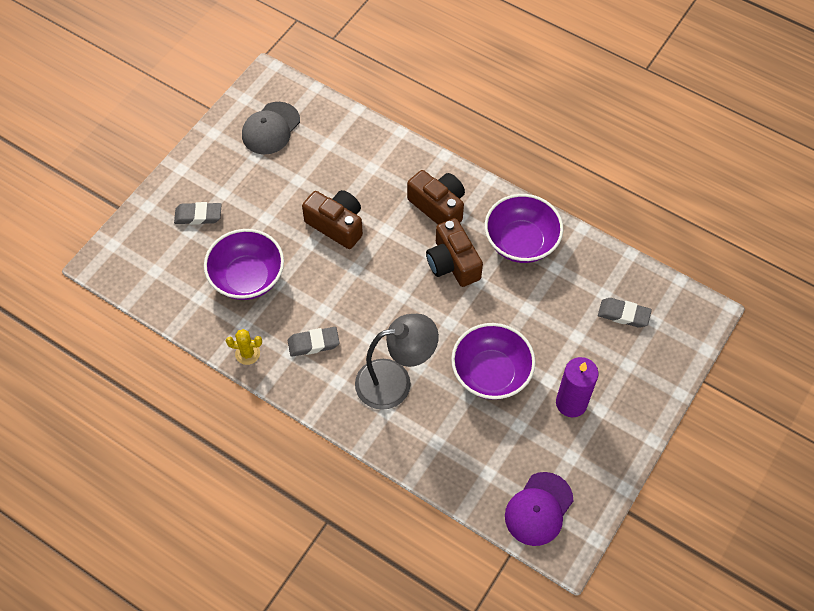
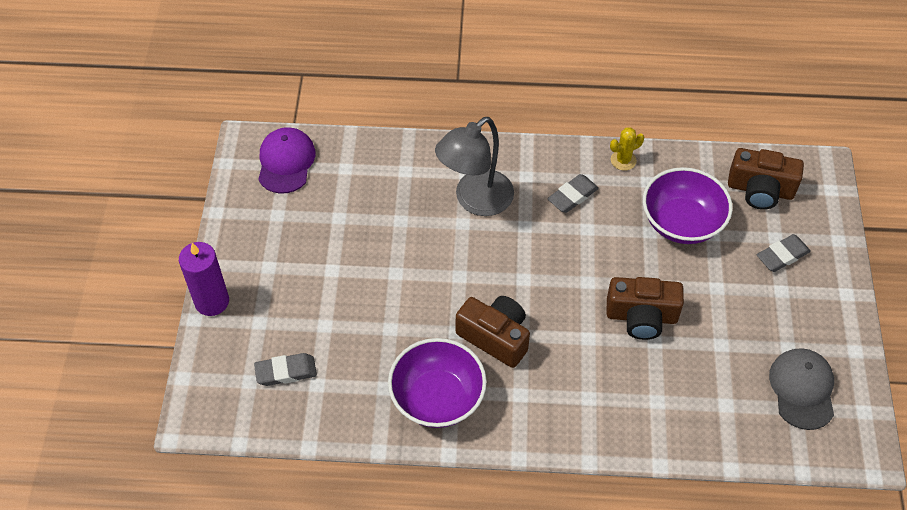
camera: 150 degrees right, 5 degrees down
(438, 206) = (552, 393): brown camera -> brown camera (760, 190)
(491, 373) = (390, 249): purple bowl -> none
(571, 403) = (299, 259): purple candle -> purple candle (212, 301)

